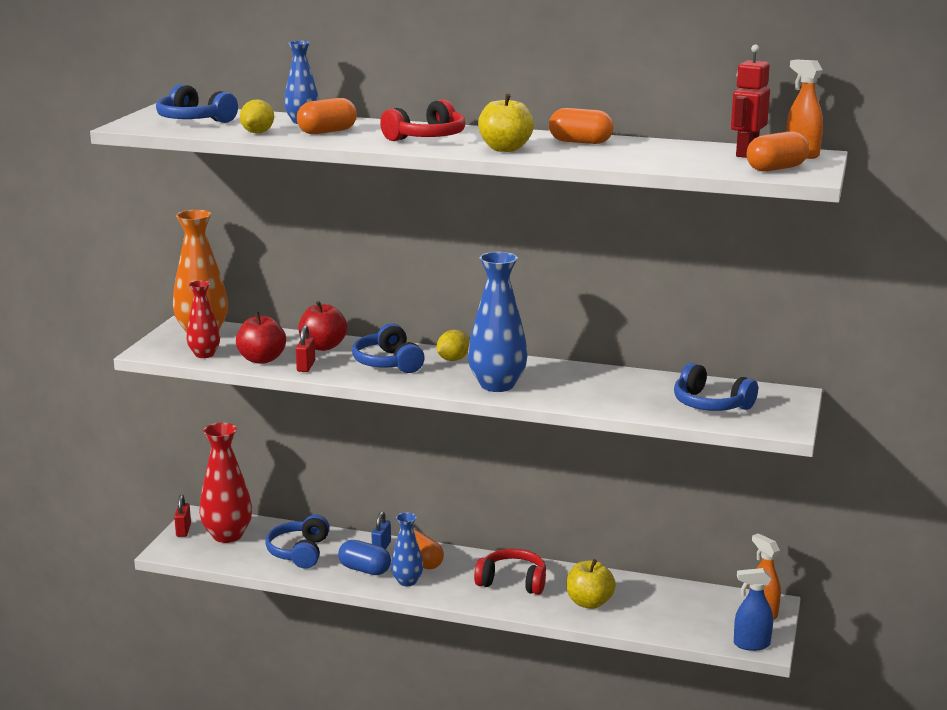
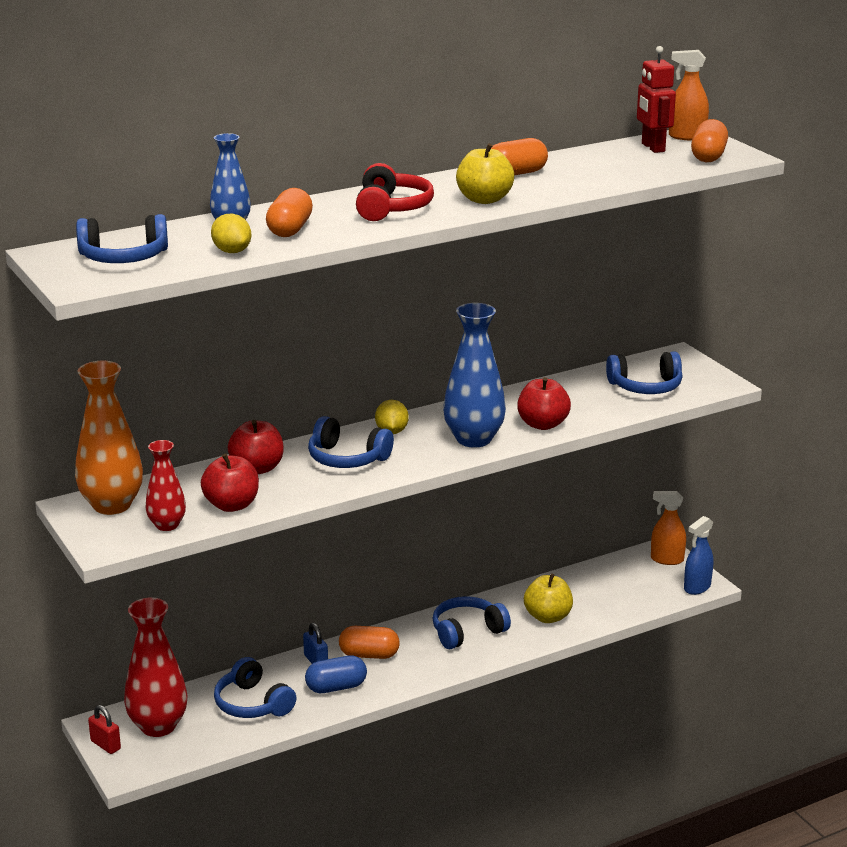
camera: 45 degrees left, 5 degrees up
(306, 366) = (286, 493): red padlock -> none
(407, 581) = (388, 677): blue vase -> none
(512, 582) = (467, 631): red headphones -> blue headphones
(568, 396) = (542, 424): none -> red apple

